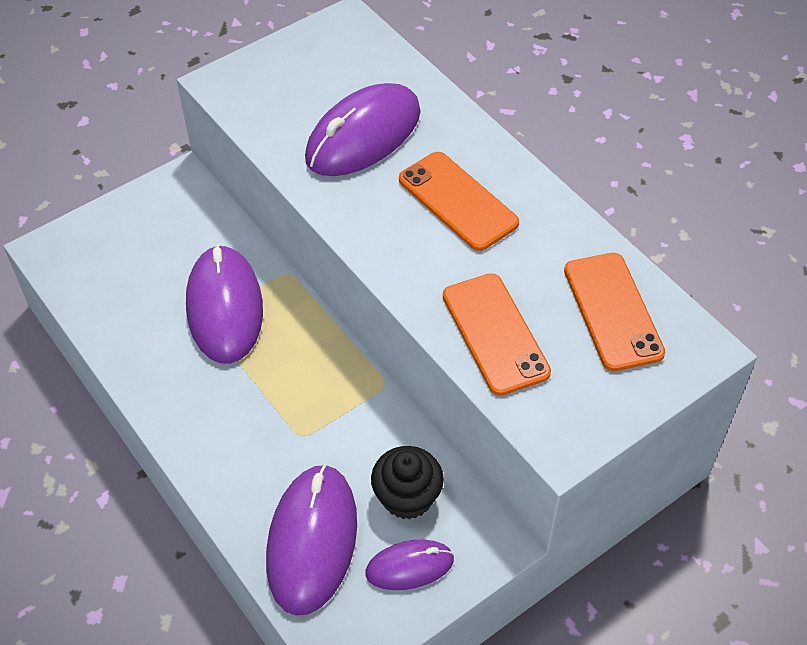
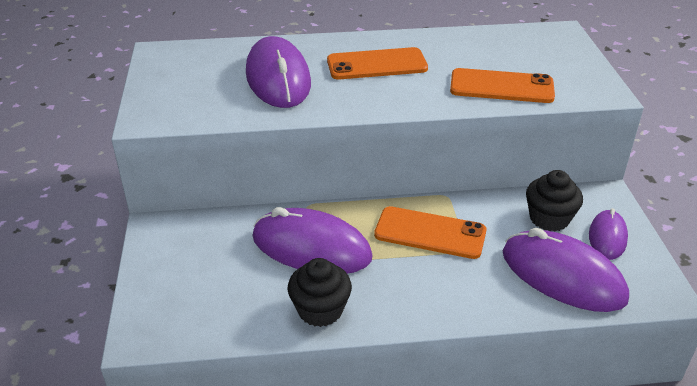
camera: 60 degrees left, 15 degrees down
(144, 355) = (320, 310): none -> black cupcake
(612, 311) = (514, 46): orange phone -> orange phone (430, 233)

